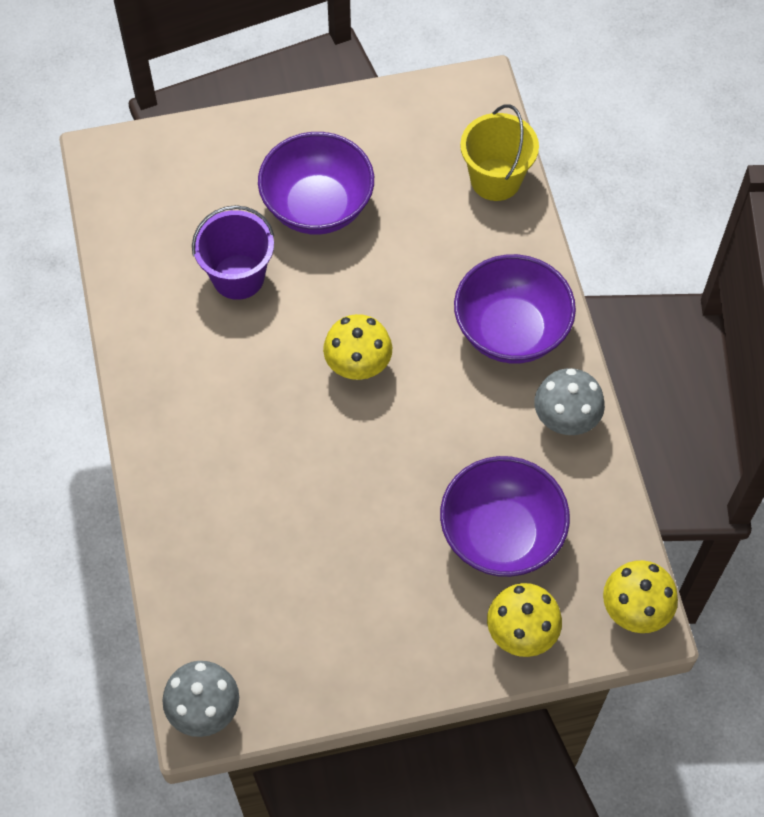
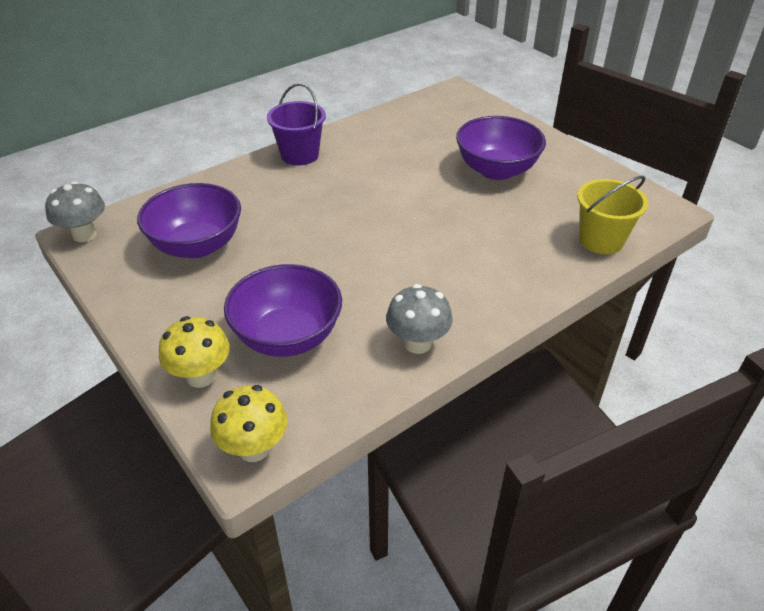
camera: 65 degrees right, 20 degrees down
(238, 277) = (415, 156): purple bucket -> purple bucket (300, 155)
(358, 366) = (386, 222): yellow mushroom -> none
(511, 331) = (476, 287): purple bowl -> purple bowl (197, 245)

